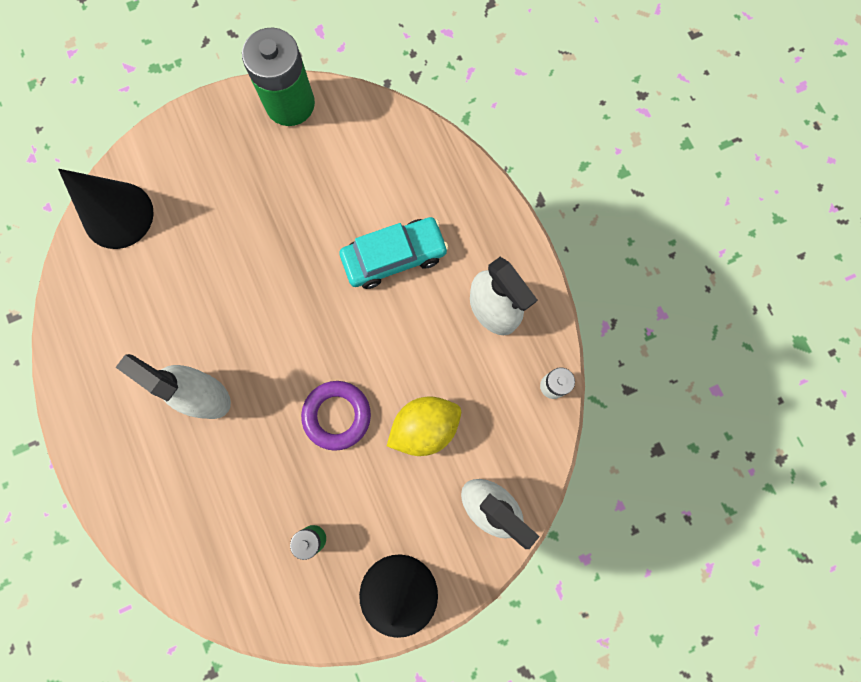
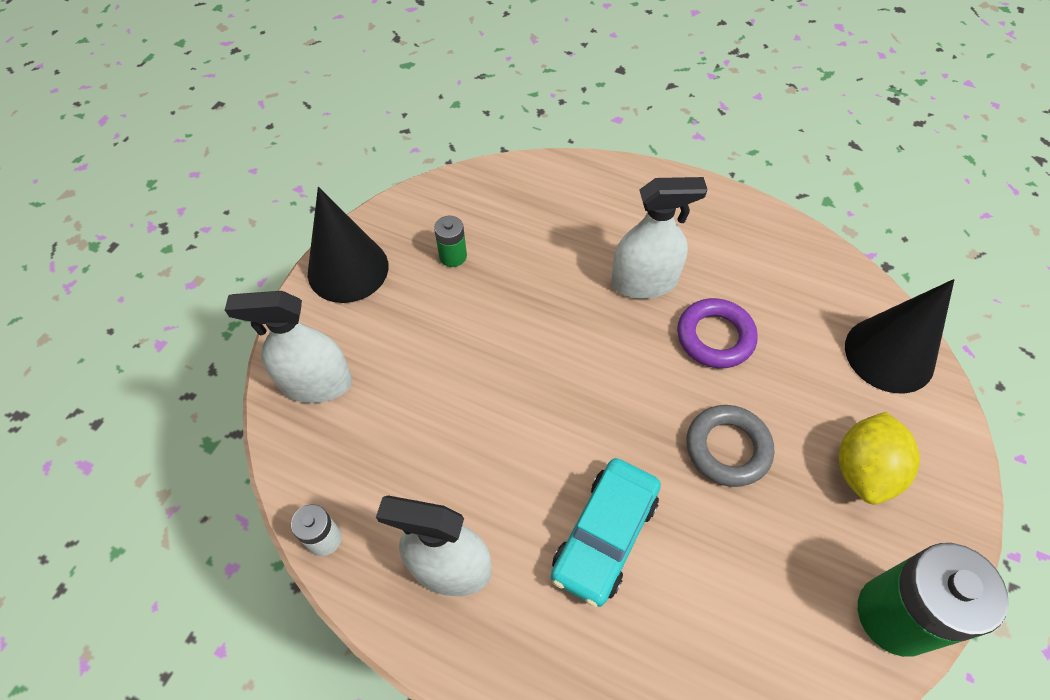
camera: 140 degrees right, 20 degrees down
(277, 245) = (727, 448): none -> grey ring
(337, 415) = (518, 350): purple ring -> purple ring (715, 337)
(425, 427) = (428, 400): yellow lemon -> yellow lemon (864, 470)

